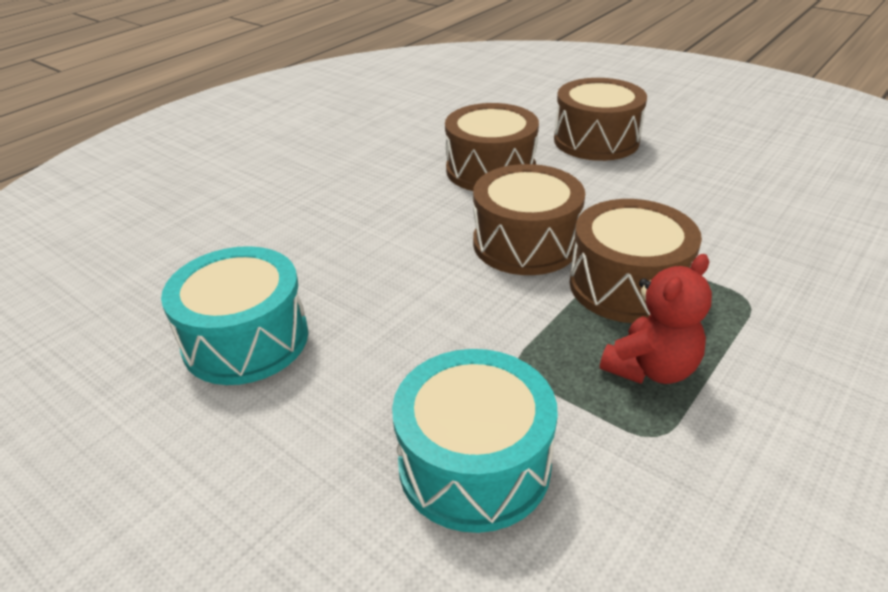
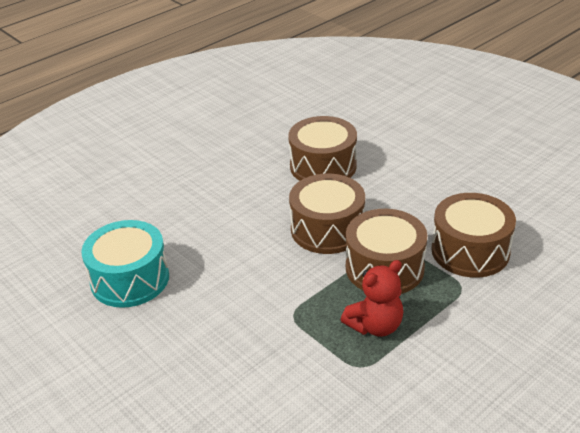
camera: 10 degrees right, 0 degrees up
(474, 464) = (247, 370): turquoise drum -> none
(596, 140) = (411, 146): brown drum -> brown drum (470, 251)

